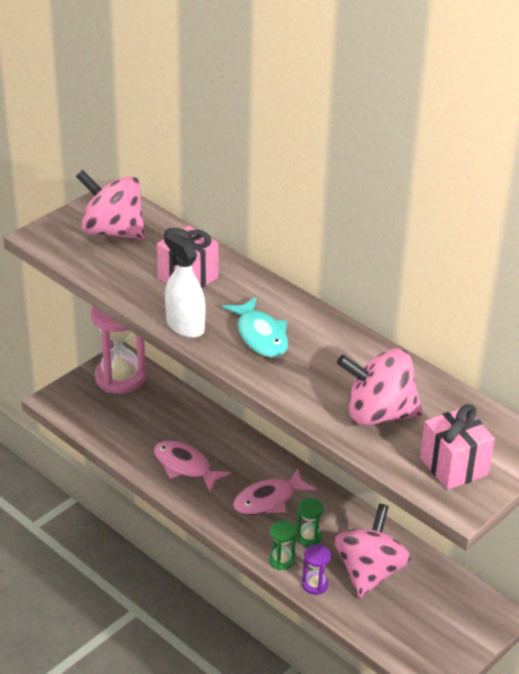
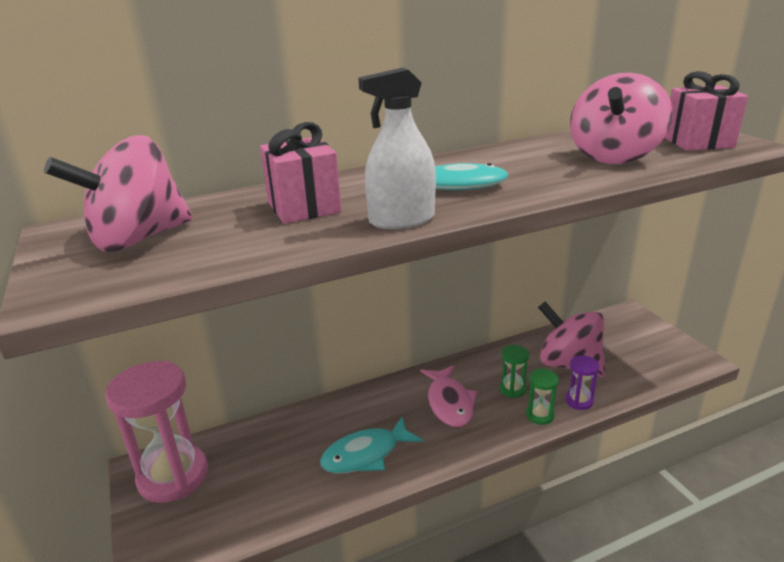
camera: 65 degrees left, 10 degrees down
(185, 467) = (366, 454): pink fish -> turquoise fish

